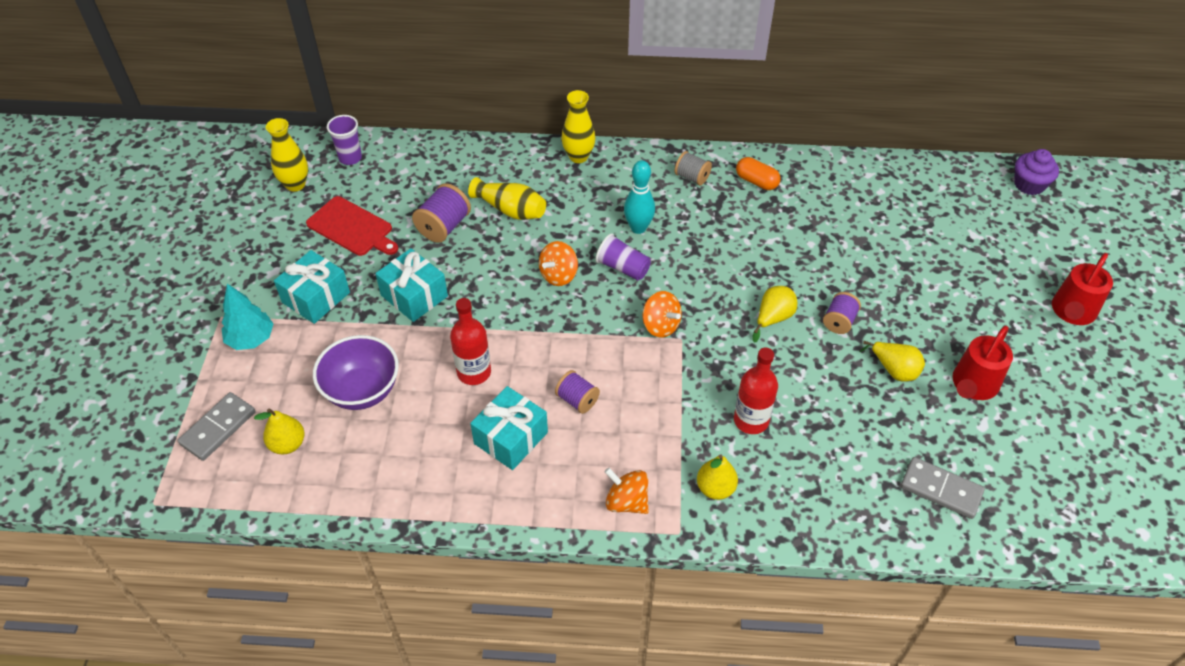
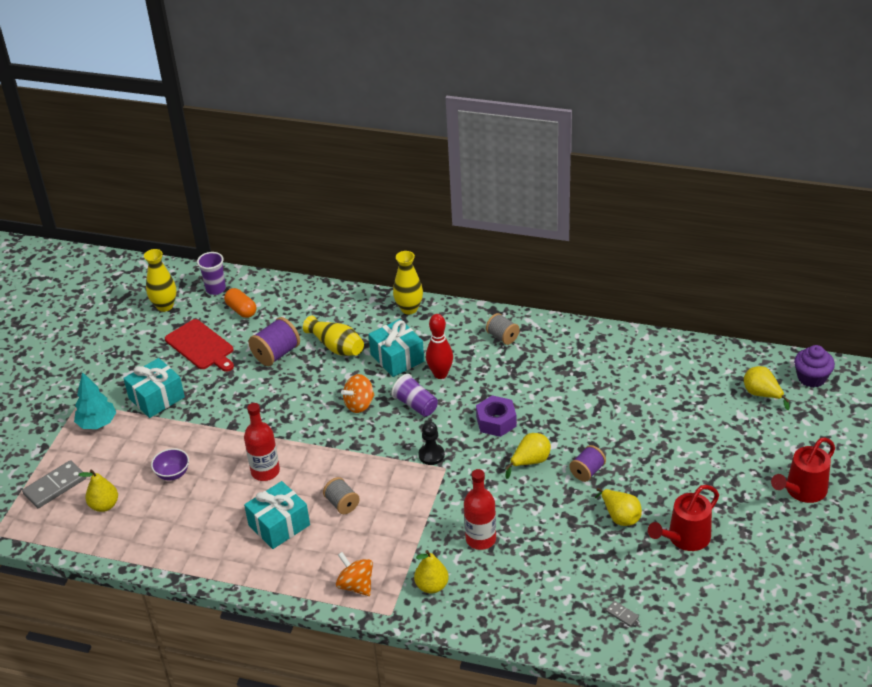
camera: 15 degrees right, 10 degrees down
(362, 391) = (173, 474): purple bowl -> purple bowl, size x0.55
(414, 296) = (235, 406): turquoise gift -> turquoise gift (397, 358)
(577, 400) = (342, 504): purple spool -> grey spool
(638, 228) = (440, 374): turquoise bowling pin -> red bowling pin
(660, 325) = (431, 455): orange spinning top -> black pawn
(719, 276) = (496, 421): none -> purple nut
(756, 181) = (559, 347): orange capsule -> orange capsule (241, 310)
(941, 489) = (622, 614): grey domino -> grey domino, size x0.47
(987, 209) = (762, 394): none -> yellow pear

